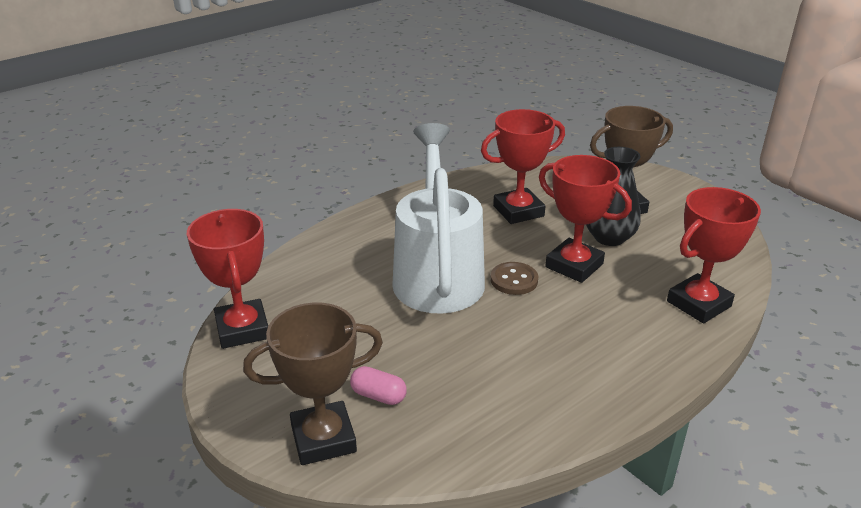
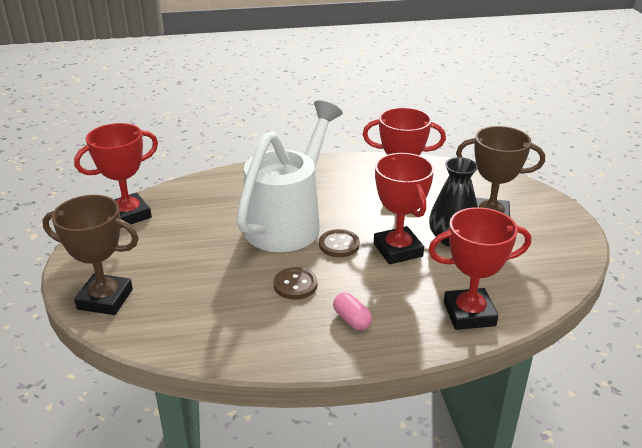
camera: 30 degrees right, 0 degrees up
(242, 329) = (128, 215): red trophy -> red trophy turned 45 degrees clockwise
(378, 395) = (164, 287): pink capsule -> pink capsule (352, 320)
(516, 338) = (295, 285): none -> brown button

